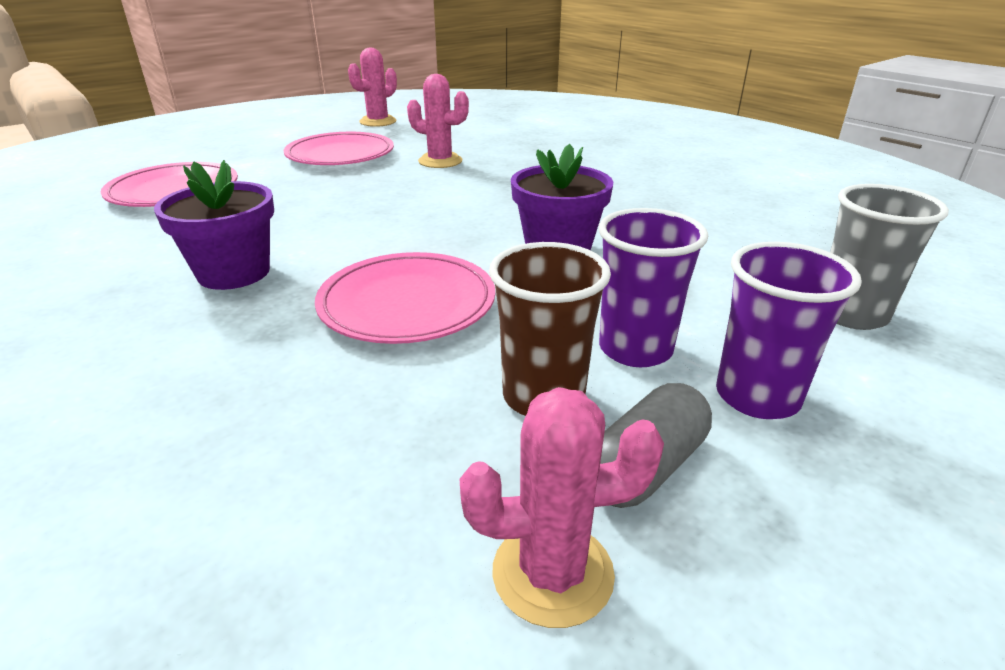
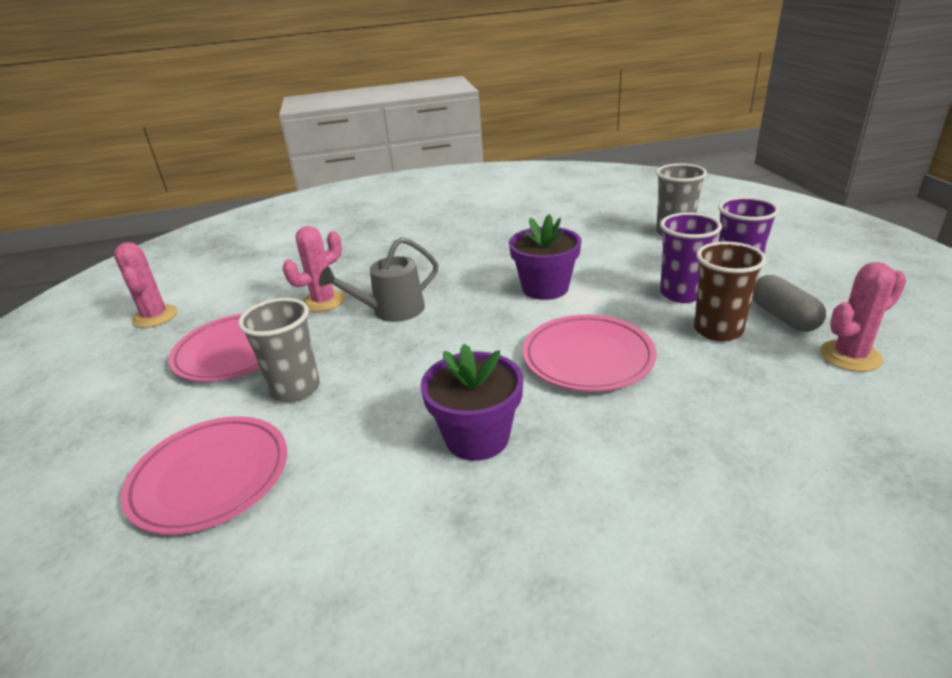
camera: 60 degrees left, 0 degrees up
(293, 187) = (295, 389): none -> grey cup
(443, 188) = (391, 311): none -> grey watering can
(552, 573) = (850, 356): pink cactus -> pink cactus turned 45 degrees clockwise

